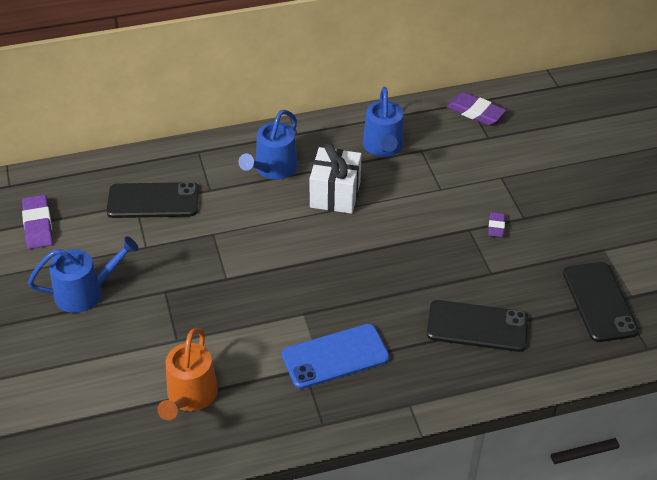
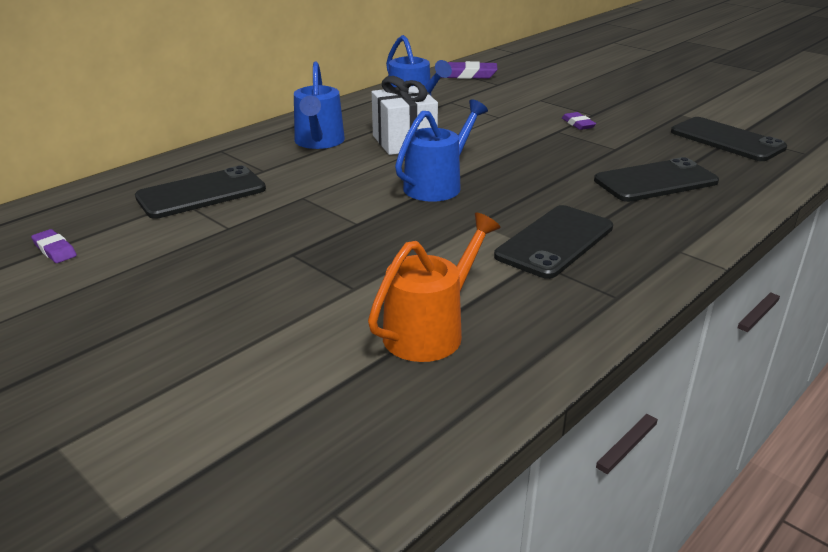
camera: 30 degrees left, 15 degrees down
(38, 225) = (55, 250): purple eraser -> purple eraser, size x0.60
(86, 292) = (181, 286): blue watering can -> blue watering can (437, 185)
(190, 396) = (430, 331): orange watering can -> orange watering can turned 120 degrees counterclockwise
(335, 356) = (555, 242): blue phone -> black phone

